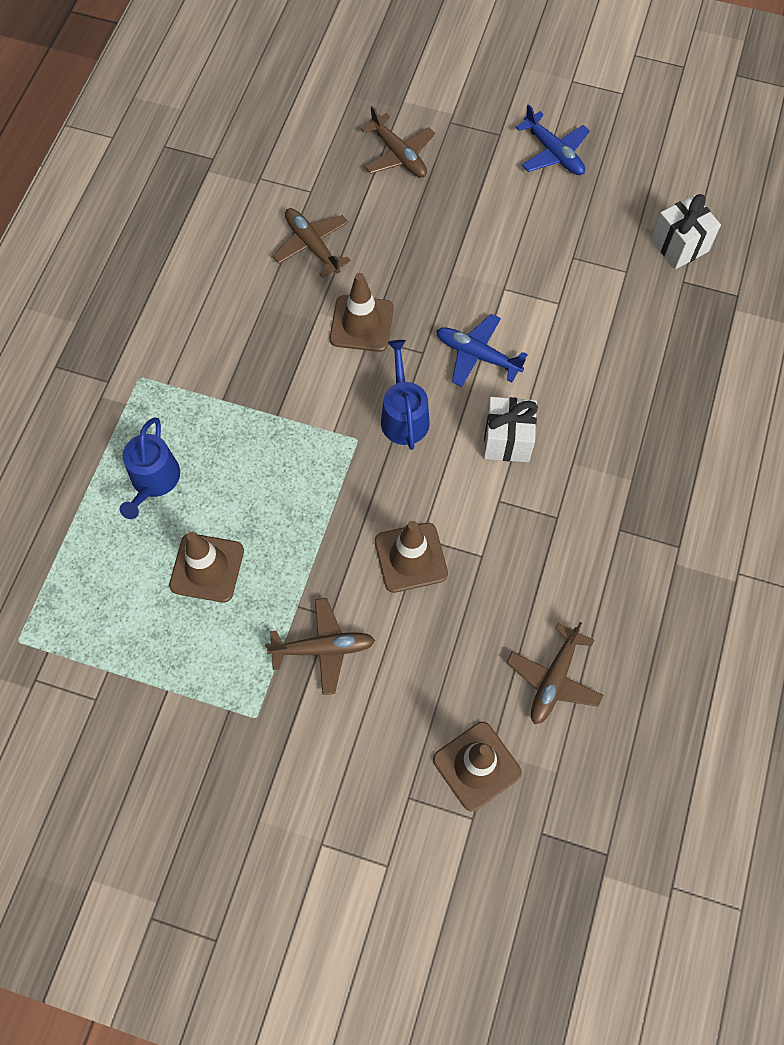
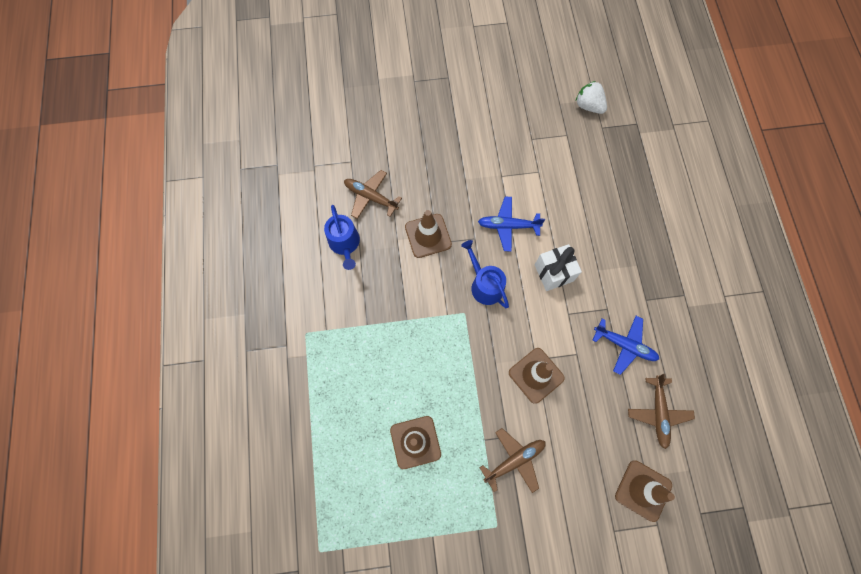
camera: 25 degrees left, 5 degrees up
(153, 480) = (351, 399): blue watering can -> blue watering can (345, 244)
(399, 155) = (394, 115): brown plane -> none
(553, 153) = (486, 76): blue plane -> blue plane (624, 345)
(679, 245) = (588, 106): white gift -> white strawberry

